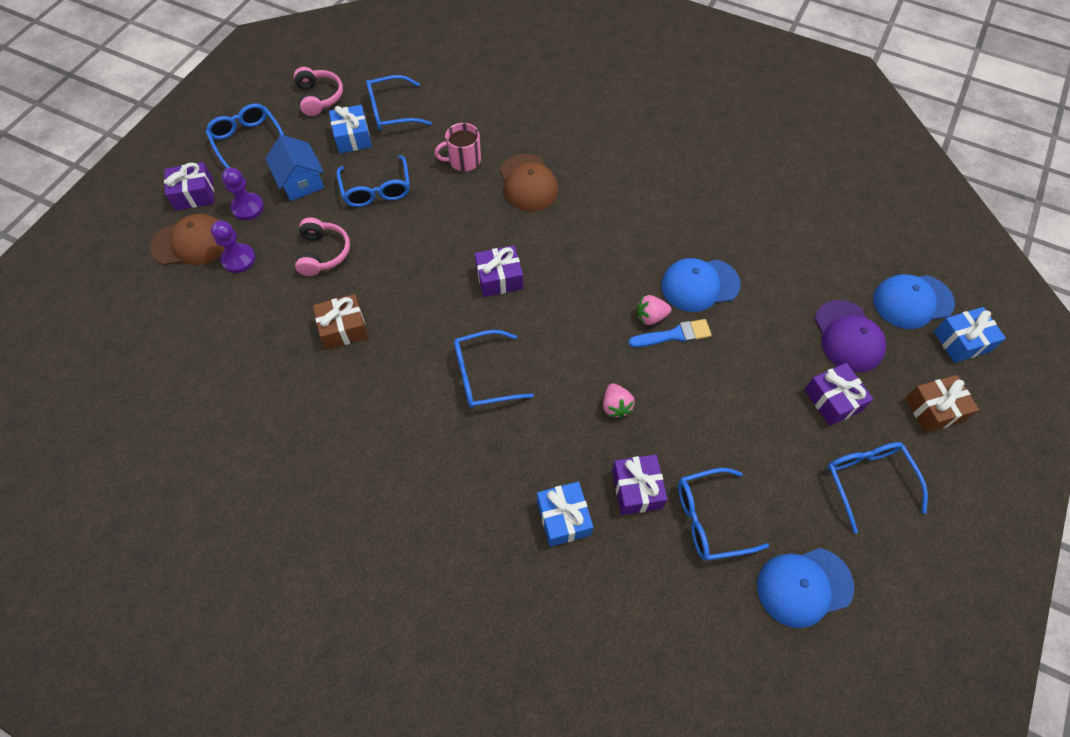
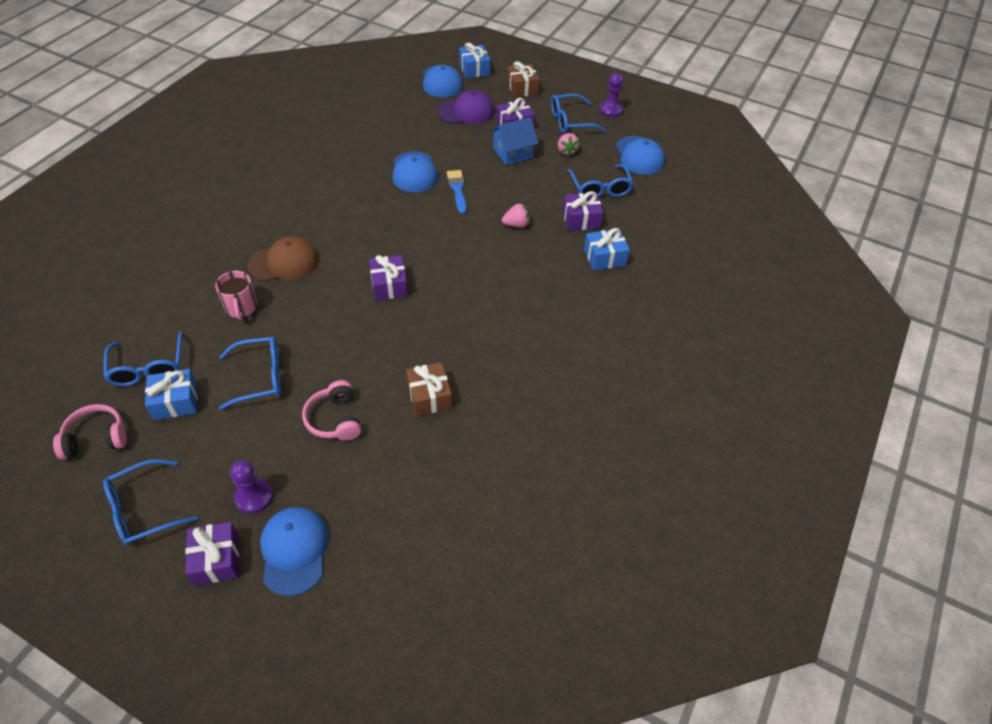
camera: 90 degrees left, 10 degrees down
(191, 243) = (294, 551): brown cap -> blue cap
(238, 259) = (328, 497): purple pawn -> purple pawn (611, 110)
(301, 182) = (229, 447): blue house -> blue house (513, 153)
(323, 253) = (335, 419): pink headphones -> pink headphones turned 105 degrees counterclockwise
(483, 376) = (486, 298): blue glasses -> none
(651, 317) = (440, 200): pink strawberry -> pink strawberry (566, 151)

